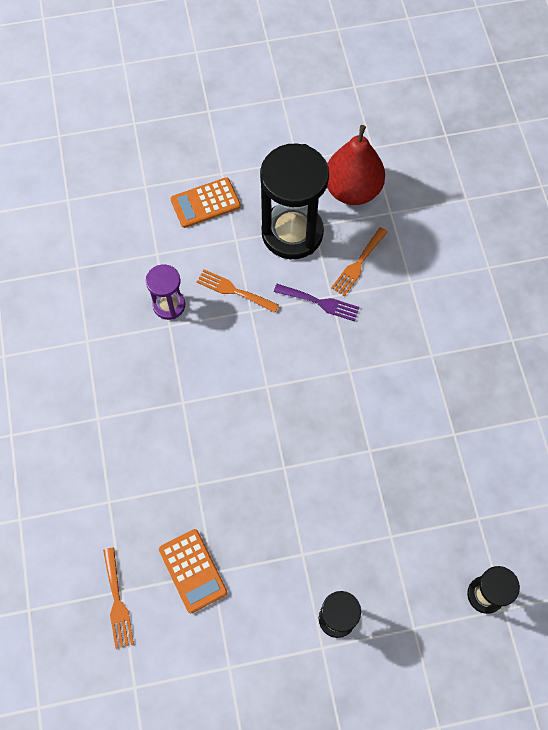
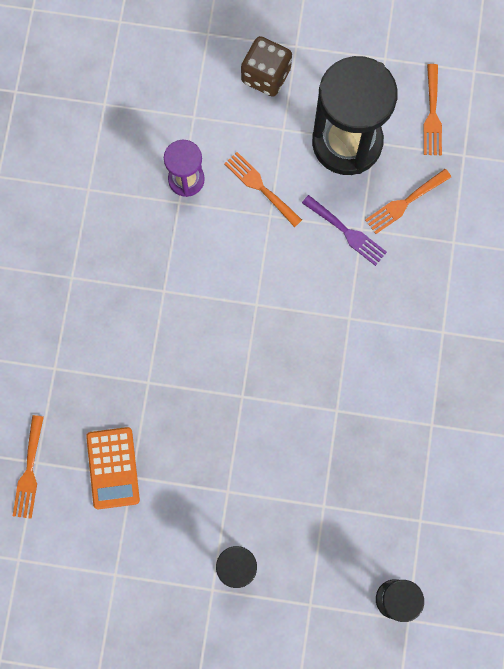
camera: 20 degrees right, 10 degrees up
(205, 203) = (266, 75): orange calculator -> brown dice
(352, 190) = (432, 114): red pear -> orange fork

